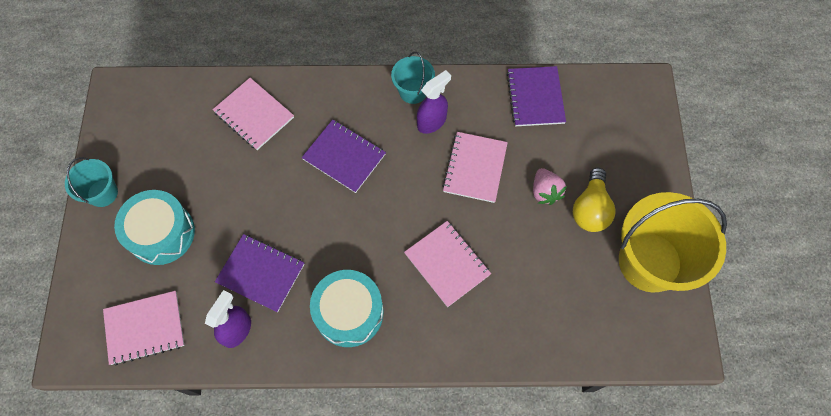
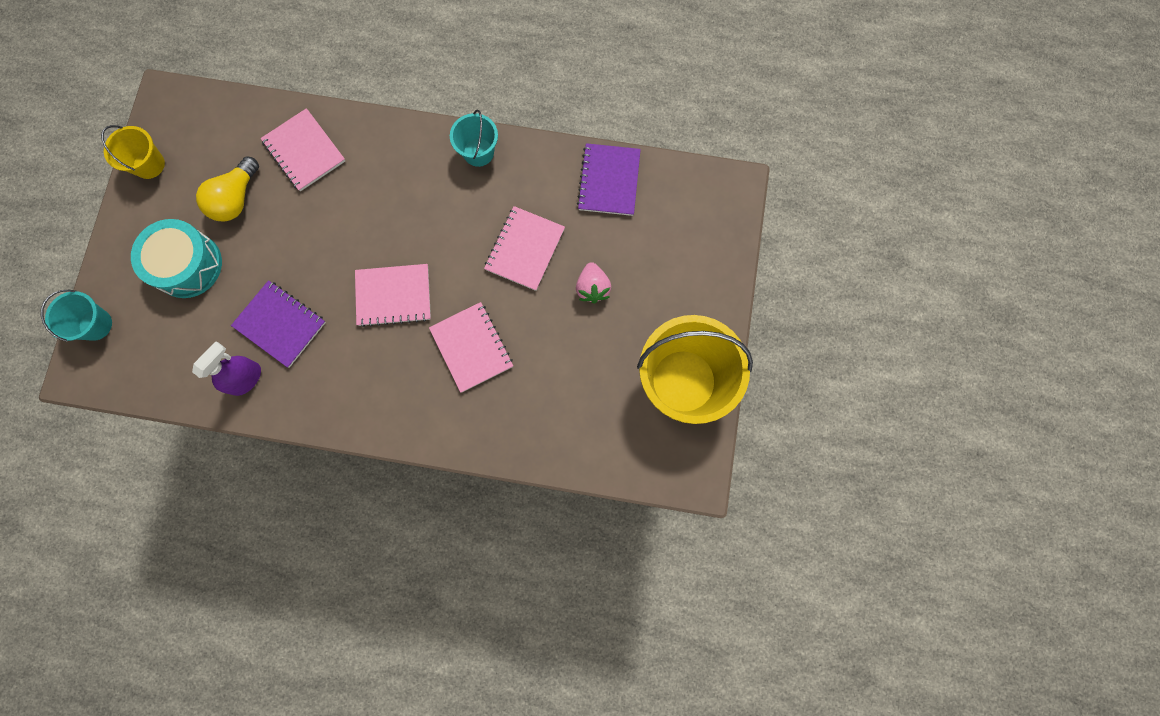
camera: 10 degrees right, 10 degrees up
(102, 193) = (134, 211): turquoise bucket -> turquoise bucket (95, 324)
(110, 148) = (149, 164): none -> yellow bucket
(145, 328) = (155, 360): pink notebook -> pink notebook (393, 296)
(344, 157) = (390, 214): purple notebook -> none
(349, 312) = (361, 380): turquoise drum -> none
(432, 122) = (491, 190): purple spray bottle -> none
(590, 209) = (636, 314): yellow light bulb -> yellow light bulb (236, 199)

